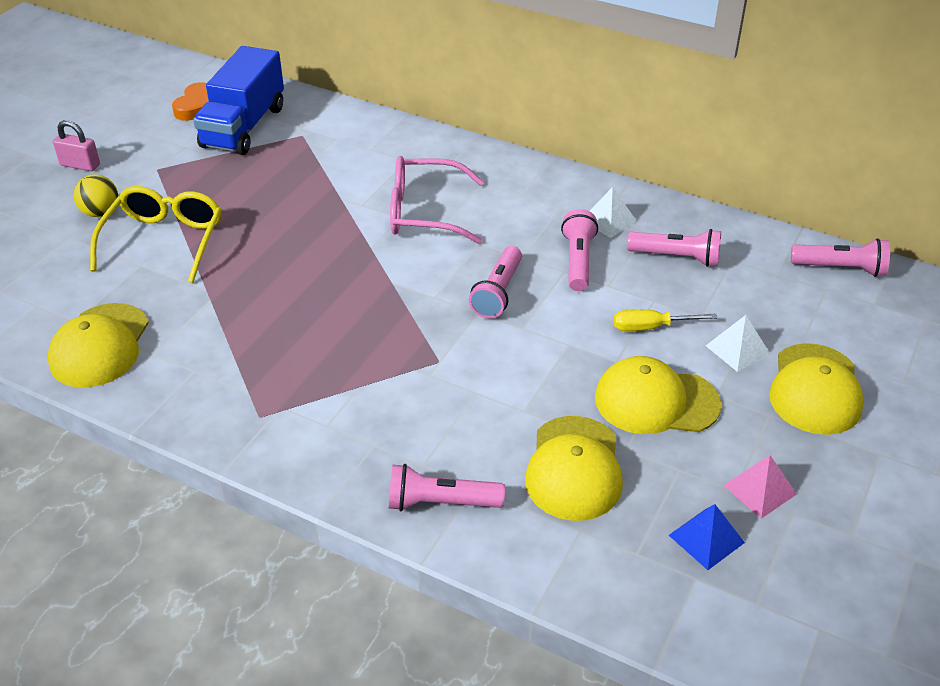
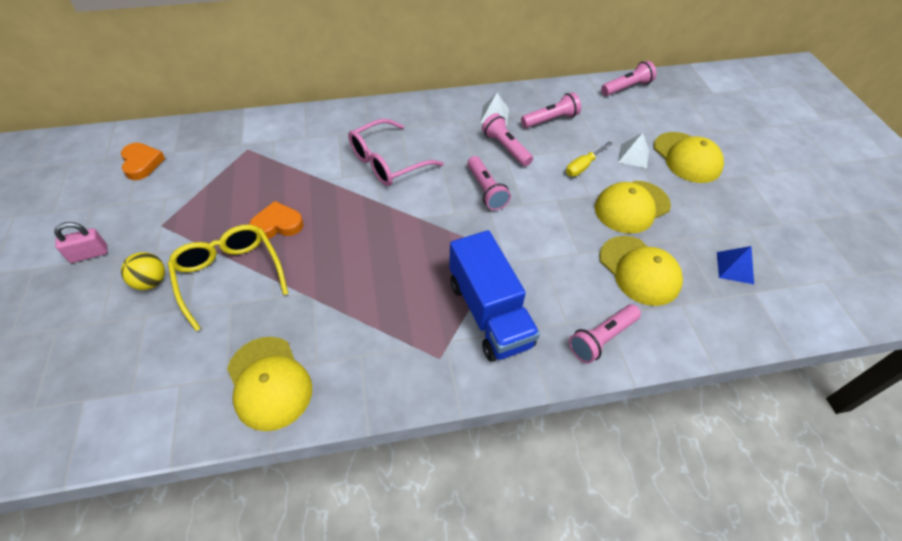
camera: 40 degrees left, 10 degrees up
(244, 127) = (196, 162): blue truck -> blue truck (489, 313)
(252, 218) = (277, 224): none -> orange heart
(759, 489) = (725, 225): pink pyramid -> none

